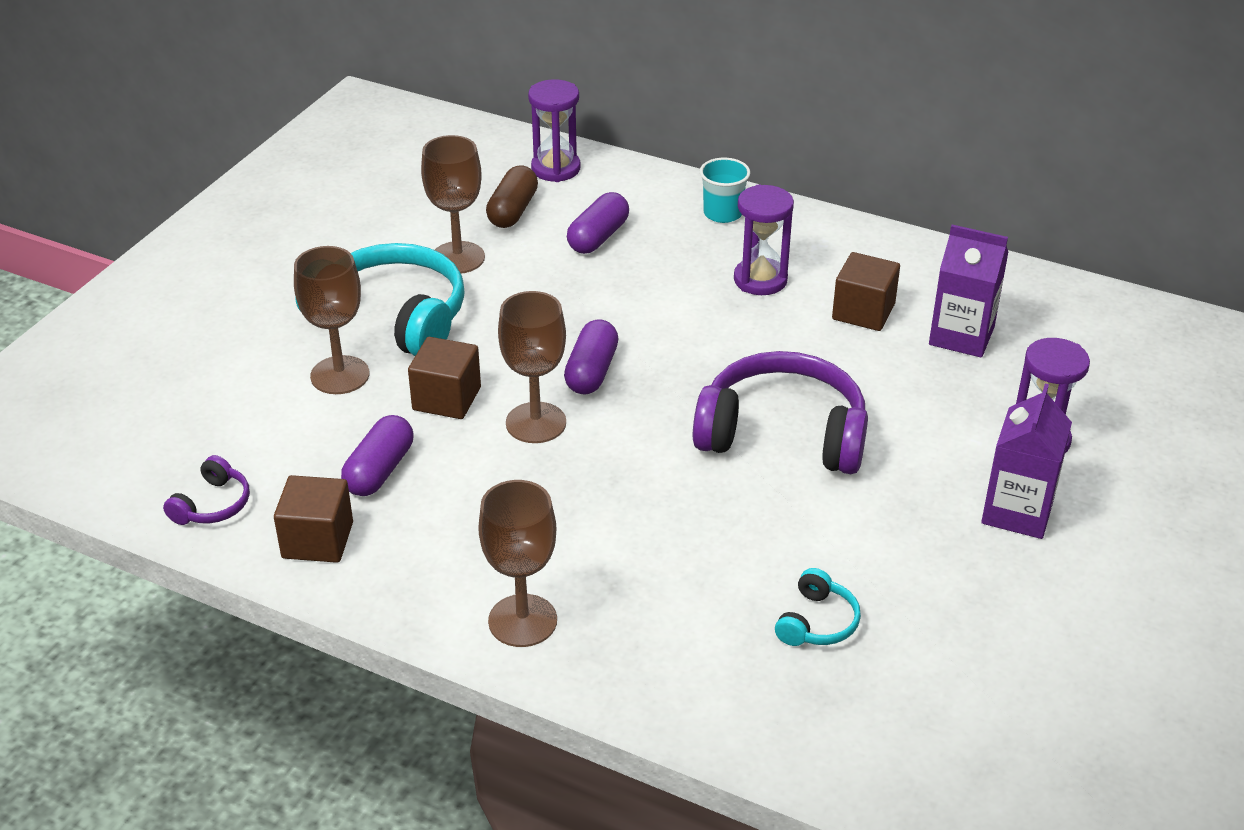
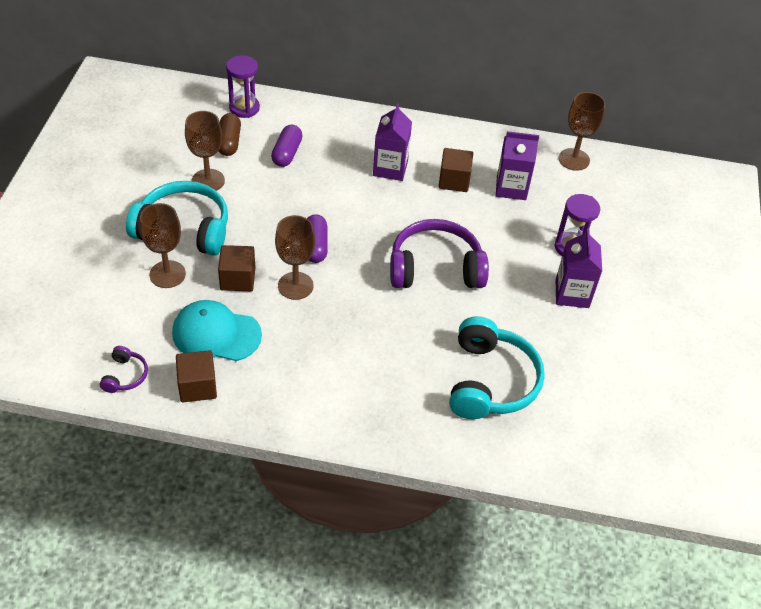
camera: 20 degrees left, 10 degrees up
(379, 470) = (216, 334): purple capsule -> turquoise cap
(522, 621) = (333, 413): brown goblet -> brown goblet (574, 159)
(723, 213) = (354, 126): turquoise cup -> none
(760, 280) = (390, 168): purple hourglass -> purple carton
(817, 622) = (490, 381): turquoise headphones -> turquoise headphones, size x2.21

